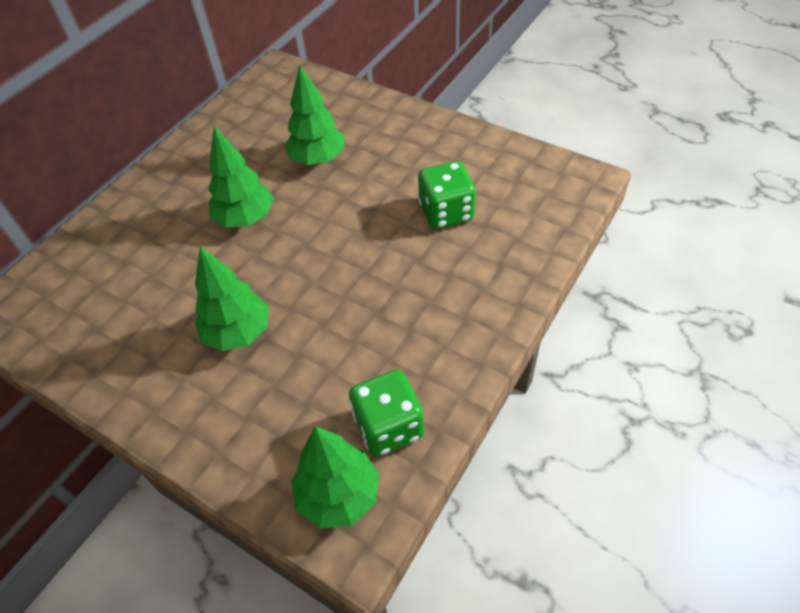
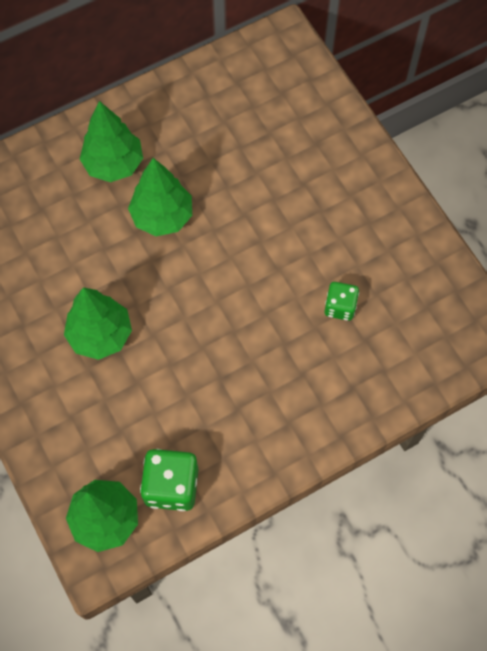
camera: 25 degrees right, 15 degrees up
(318, 159) = (261, 180): green tree -> green tree (114, 164)
(446, 212) = (340, 307): green dice -> green dice, size x0.62

